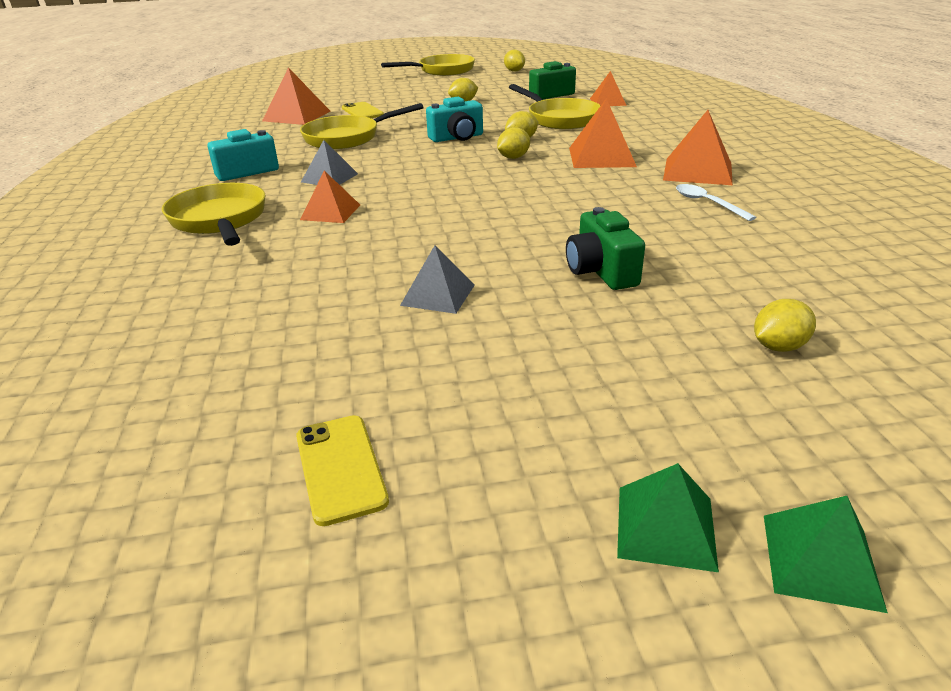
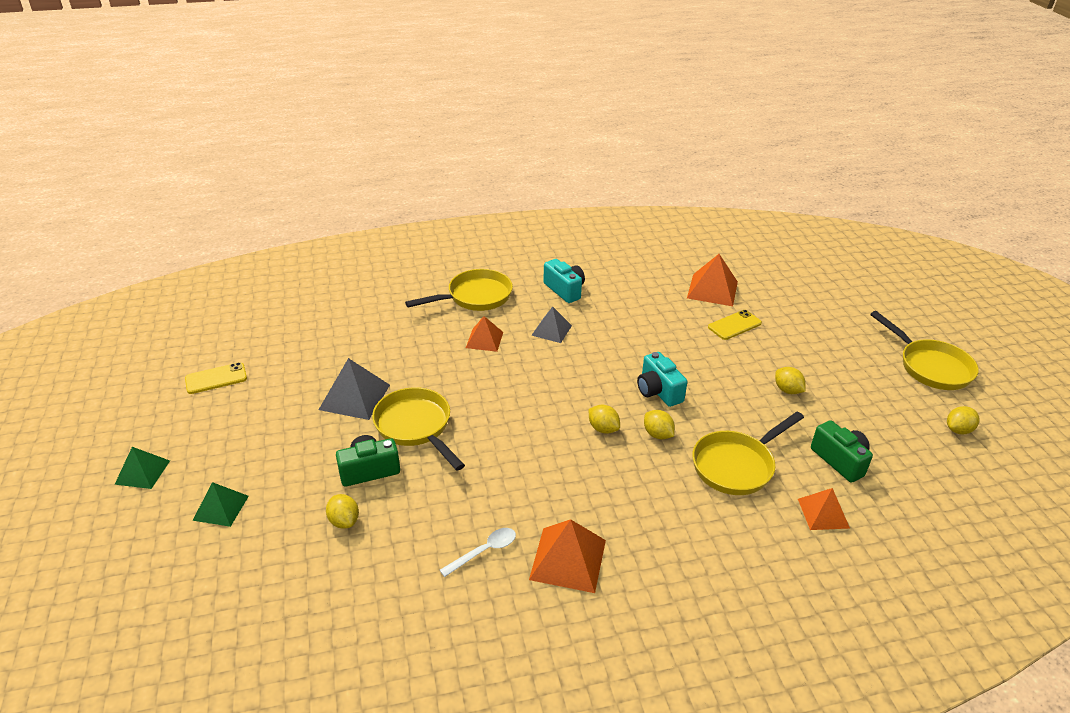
camera: 85 degrees right, 5 degrees up
(347, 138) = (650, 326): yellow pan -> yellow pan (416, 427)
(438, 295) = (355, 397): grey pyramid -> grey pyramid, size x1.54
(601, 157) = (608, 490): orange pyramid -> none
(778, 347) = (254, 543): yellow lemon -> yellow lemon (344, 521)
(821, 560) = (104, 517): green pyramid -> green pyramid (221, 508)

